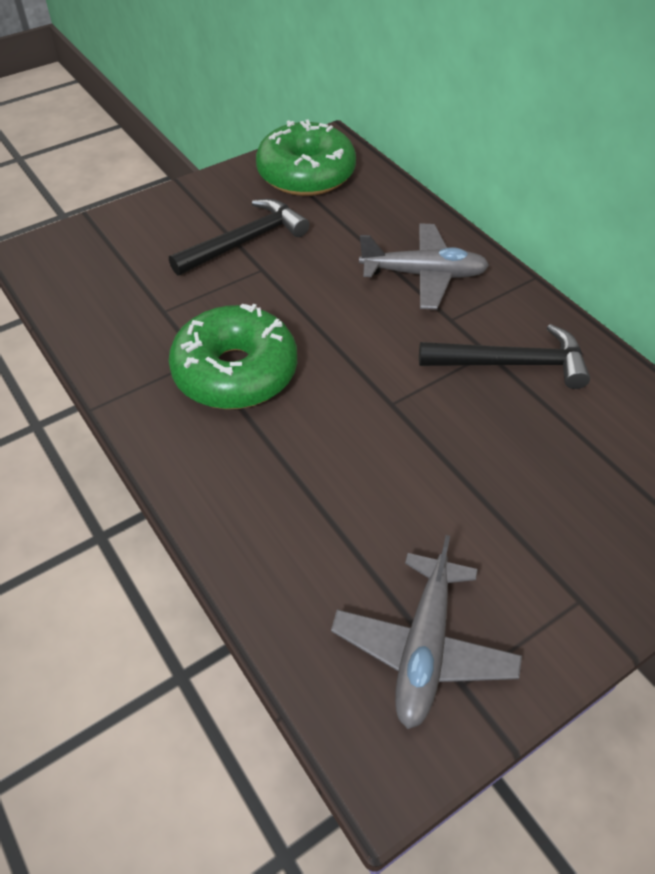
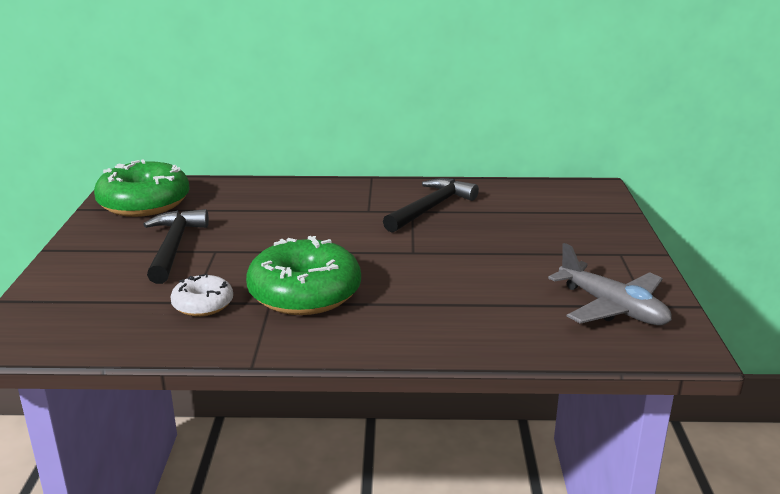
camera: 55 degrees left, 25 degrees down
(163, 320) = (203, 305): none -> white donut
(424, 275) = (316, 204): grey plane -> none

